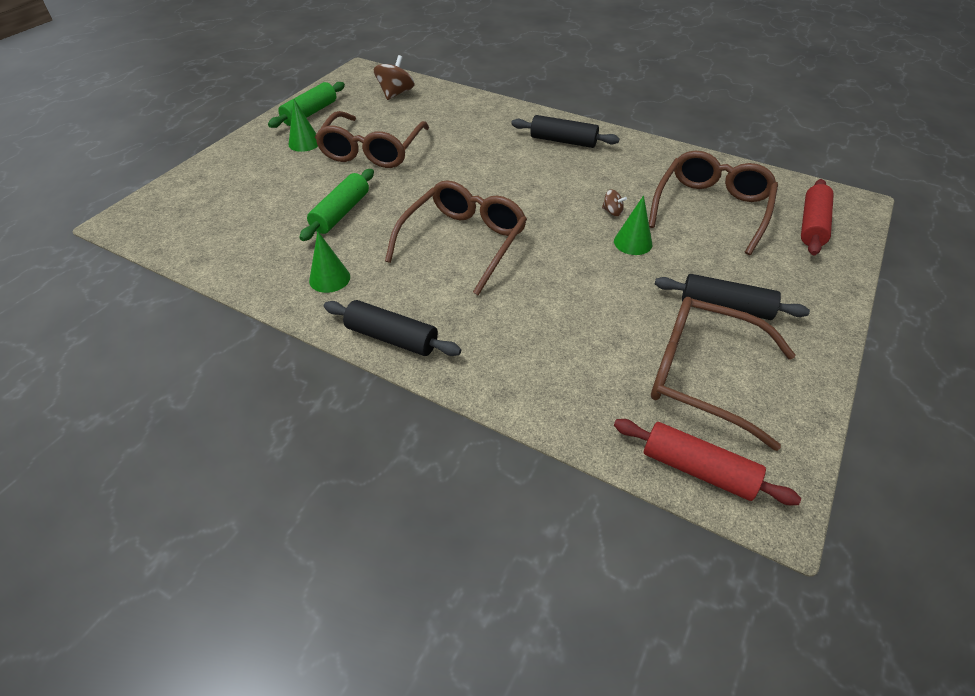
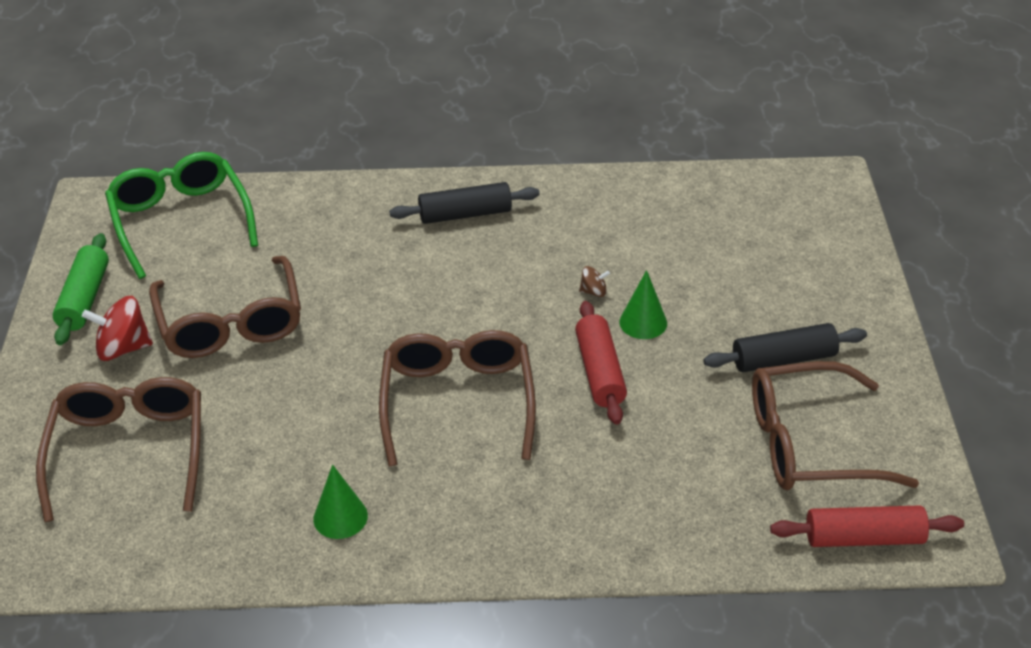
camera: 30 degrees left, 5 degrees down
(304, 143) = (123, 348): green cone -> red spinning top
(341, 213) = (273, 428): green rolling pin -> none
(392, 338) = (476, 551): black rolling pin -> none
(395, 93) = (181, 221): brown spinning top -> green glasses
(711, 208) = (695, 244): brown glasses -> brown glasses (129, 452)
(812, 225) = (806, 224): red rolling pin -> red rolling pin (600, 372)

